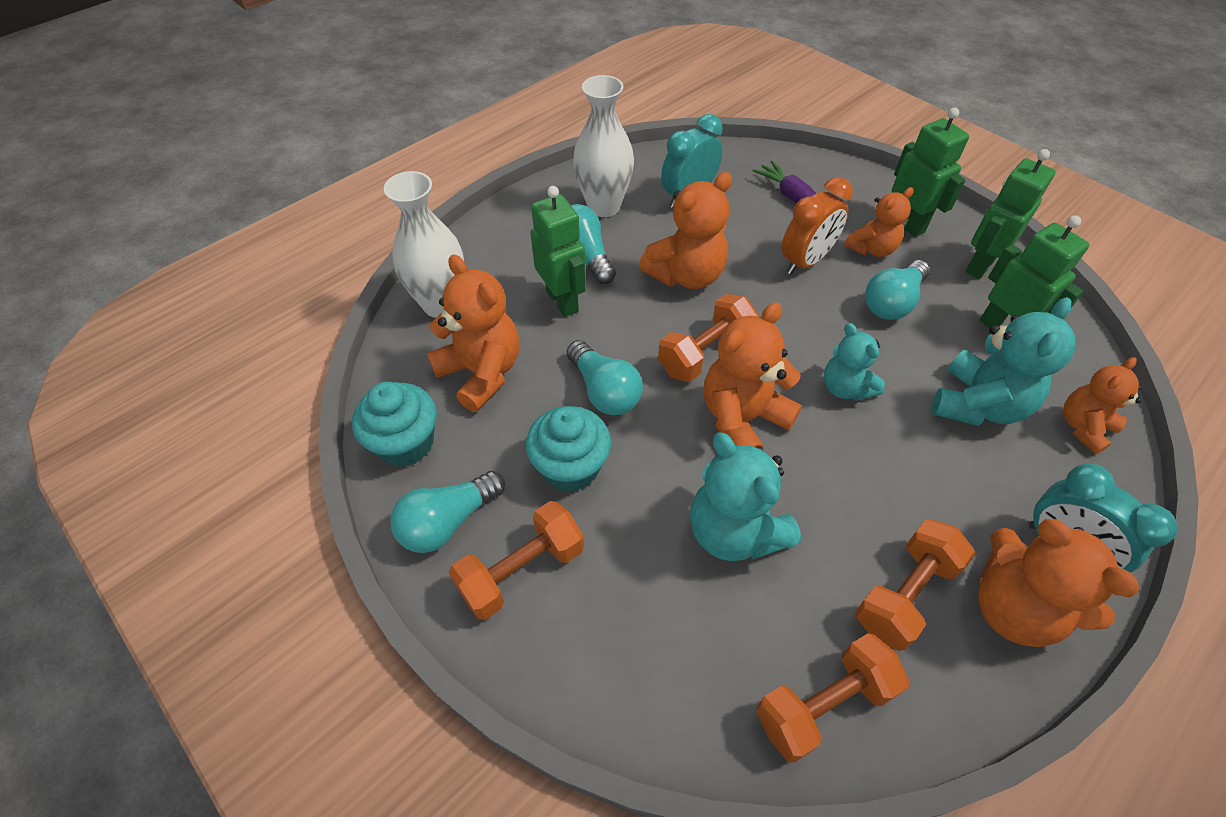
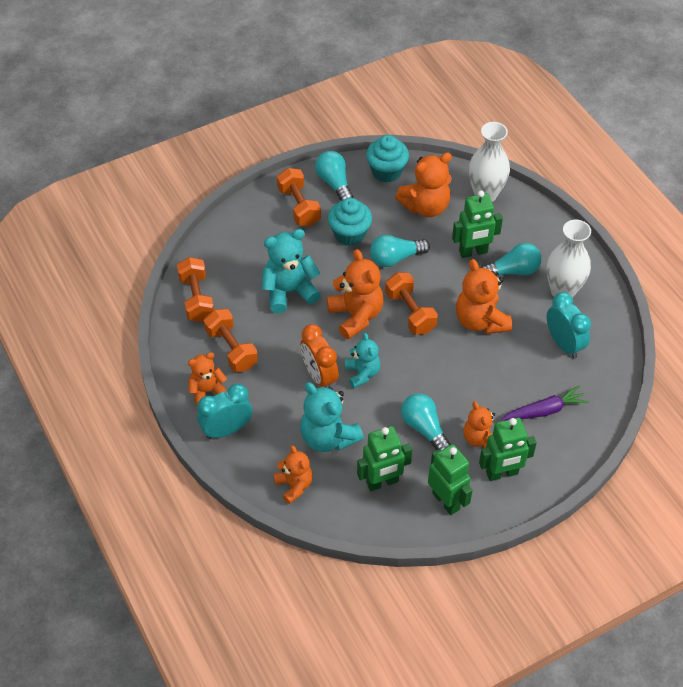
camera: 105 degrees right, 0 degrees up
(805, 261) = (477, 392): orange clock -> orange clock (319, 376)
(845, 388) = (362, 373): turquoise teddy bear -> turquoise teddy bear turned 90 degrees clockwise
(1013, 608) = (207, 391): orange teddy bear -> orange teddy bear, size x0.63

